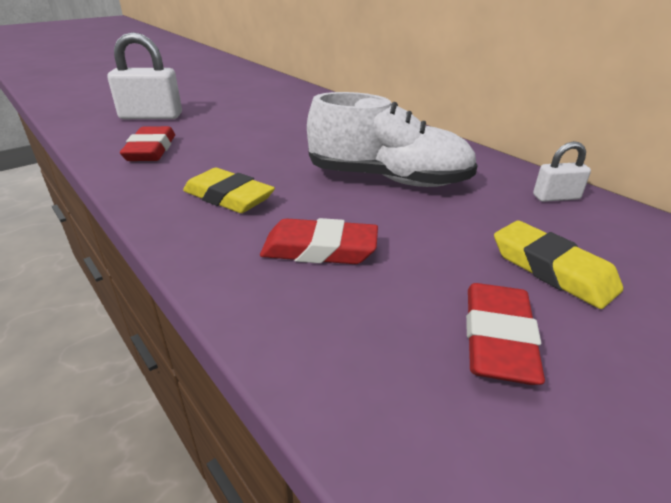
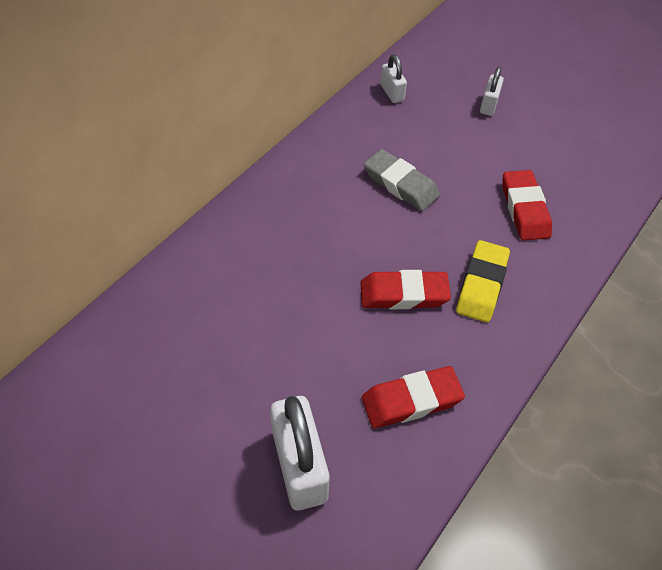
camera: 105 degrees left, 20 degrees up
(388, 179) = (400, 184): white shoe -> grey eraser
(497, 339) = (560, 129): red eraser -> red eraser (404, 294)
(552, 270) = (489, 105): yellow eraser -> white padlock

